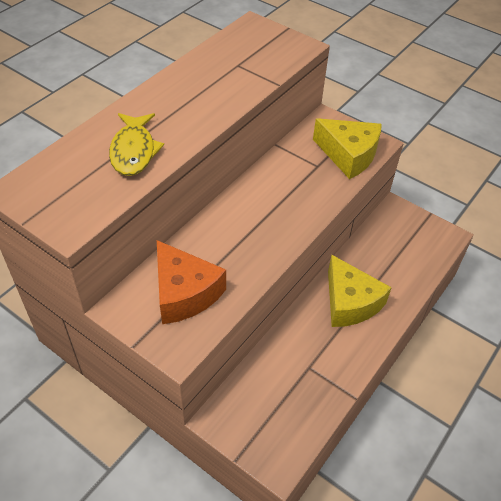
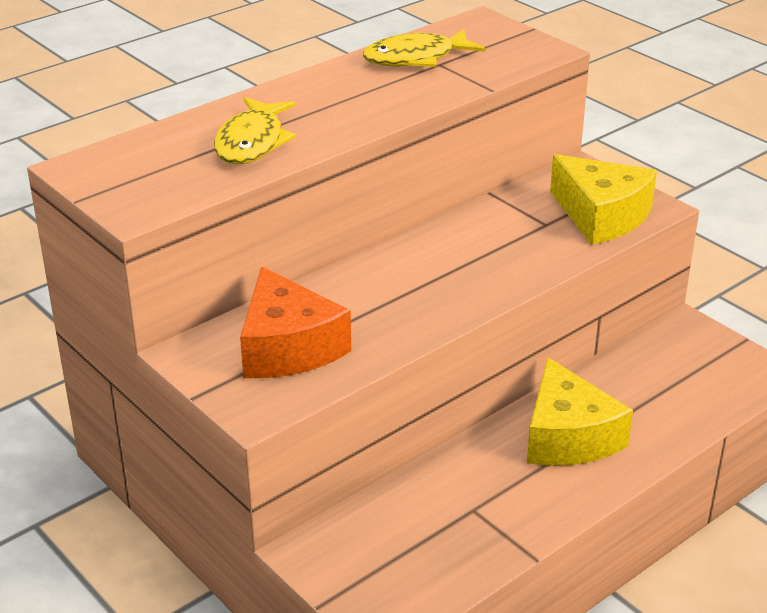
camera: 15 degrees right, 15 degrees down
(221, 62) = (416, 58): none -> yellow fish

